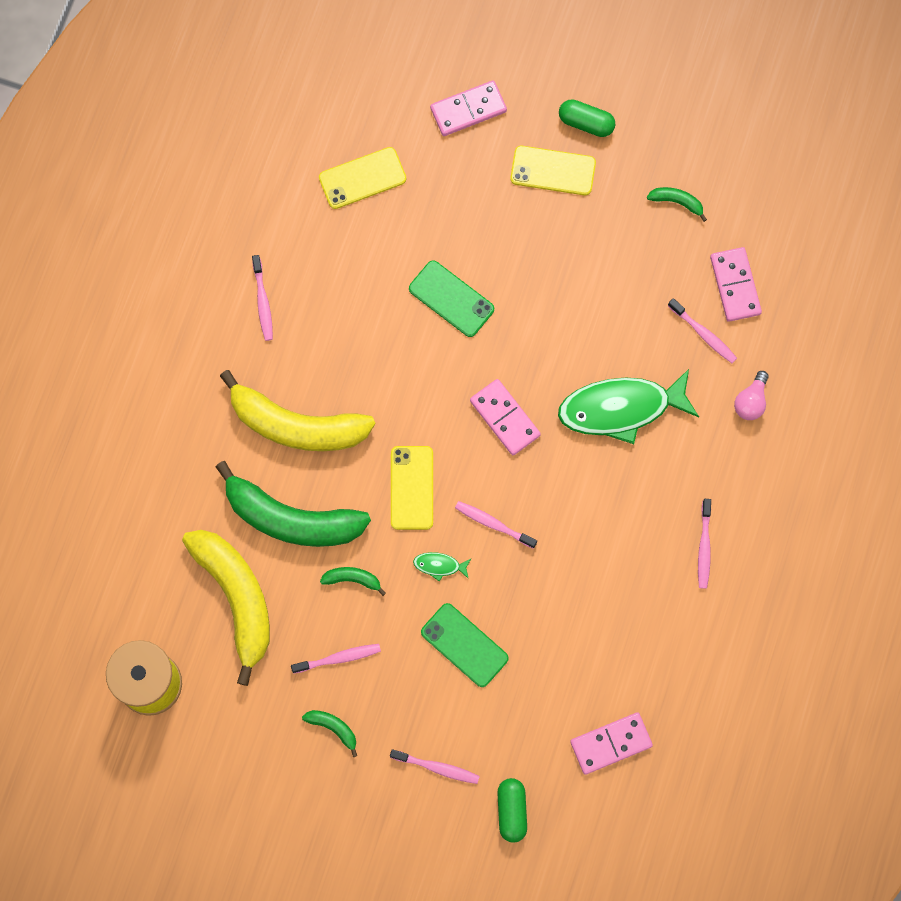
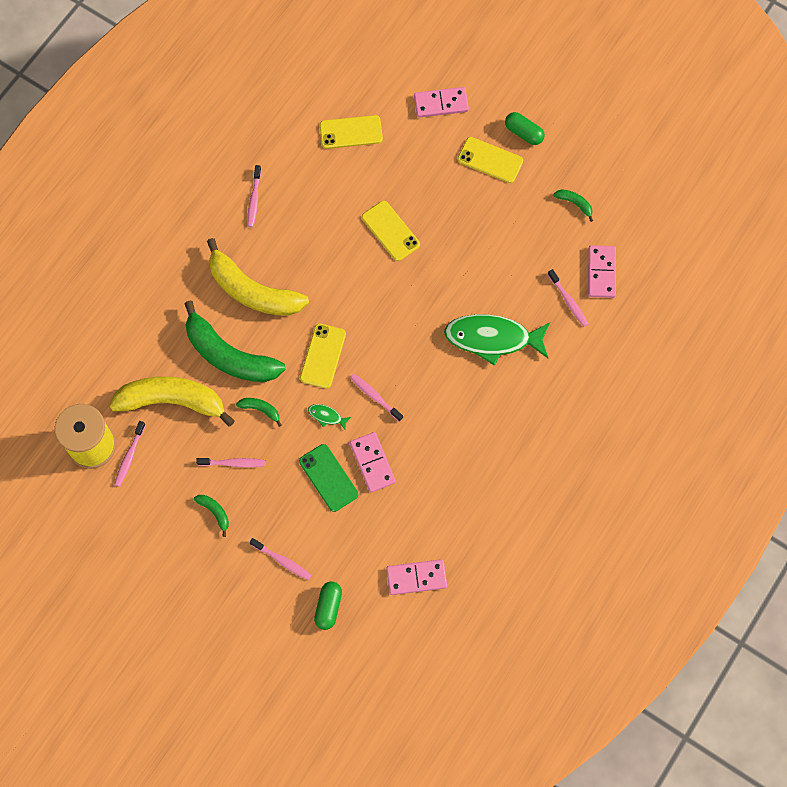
camera: 15 degrees right, 5 degrees down
(236, 598) = (172, 401): yellow banana -> yellow banana turned 75 degrees counterclockwise
(451, 299) = (390, 231): green phone -> yellow phone
(505, 418) = (405, 324): pink domino -> pink domino (372, 463)
(704, 547) = (526, 453): pink toothbrush -> pink toothbrush (129, 456)
(751, 401) = (590, 357): pink light bulb -> none

